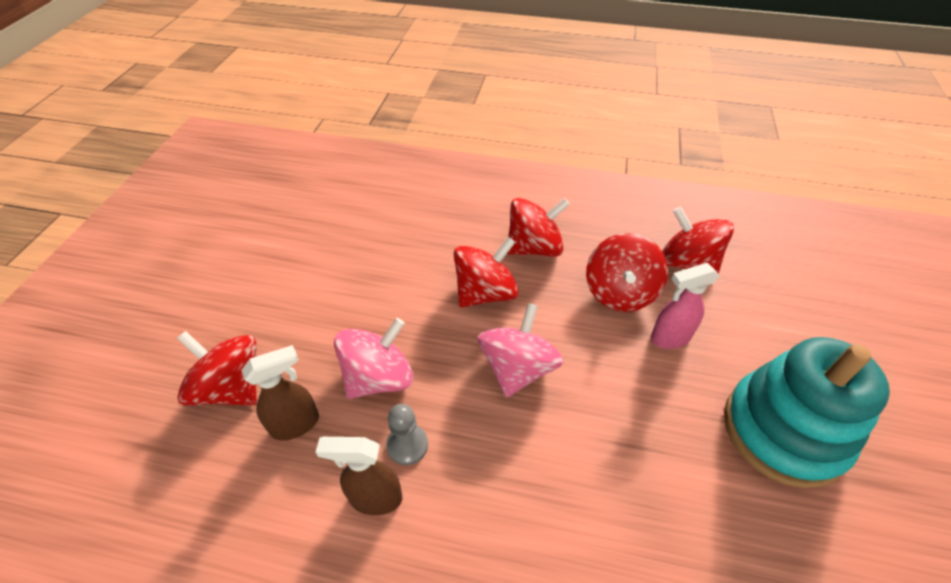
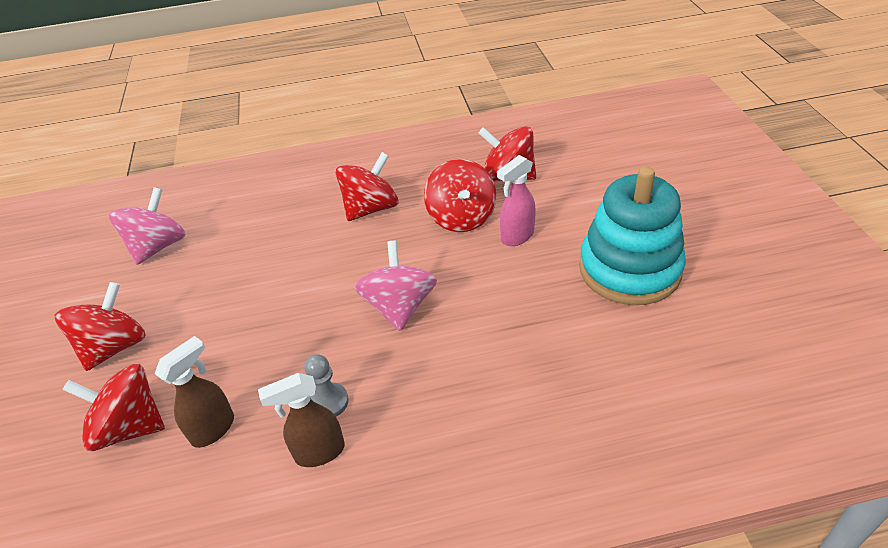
camera: 20 degrees left, 5 degrees down
(379, 378) = (275, 362): pink spinning top -> pink spinning top (158, 246)
(485, 293) = (343, 259): red spinning top -> red spinning top (115, 347)

